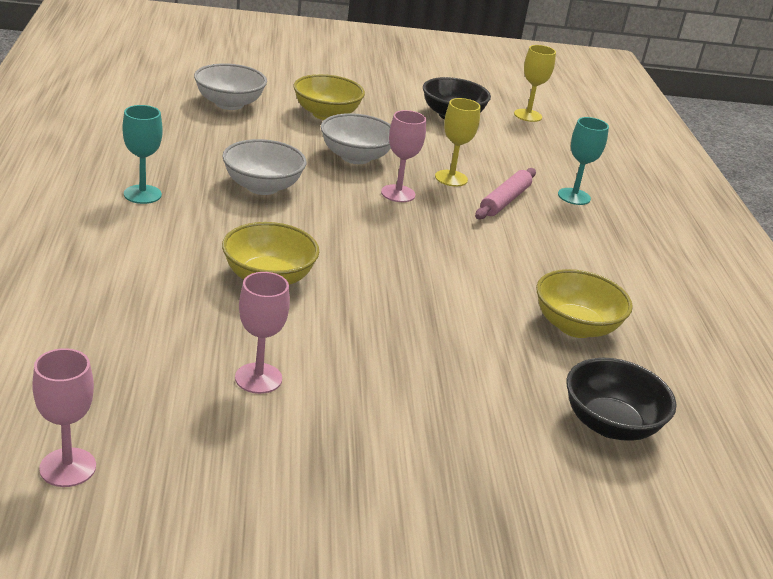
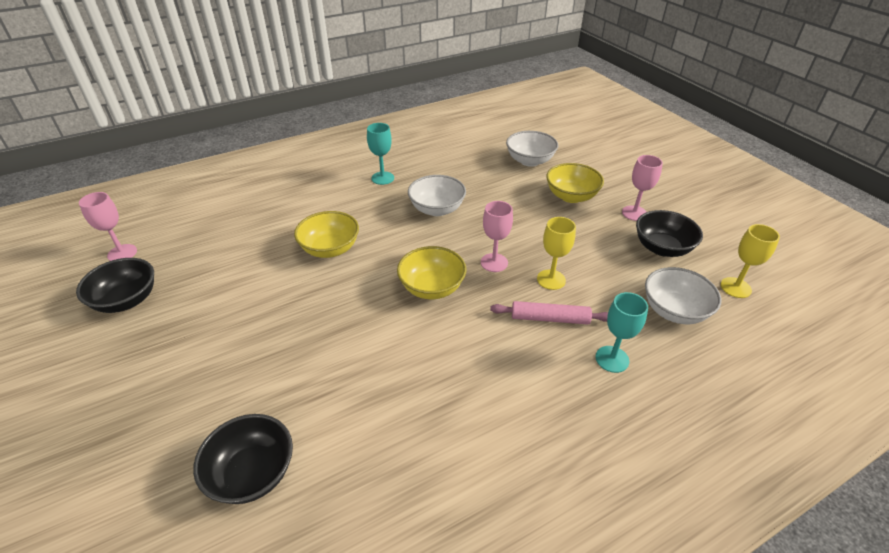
camera: 70 degrees right, 10 degrees up
(217, 478) = (127, 300): none -> black bowl
(258, 378) = (223, 282): pink goblet -> pink goblet (634, 213)
(355, 157) = (524, 228): white bowl -> white bowl (674, 311)
(575, 326) = (383, 415): yellow bowl -> yellow bowl (432, 288)

